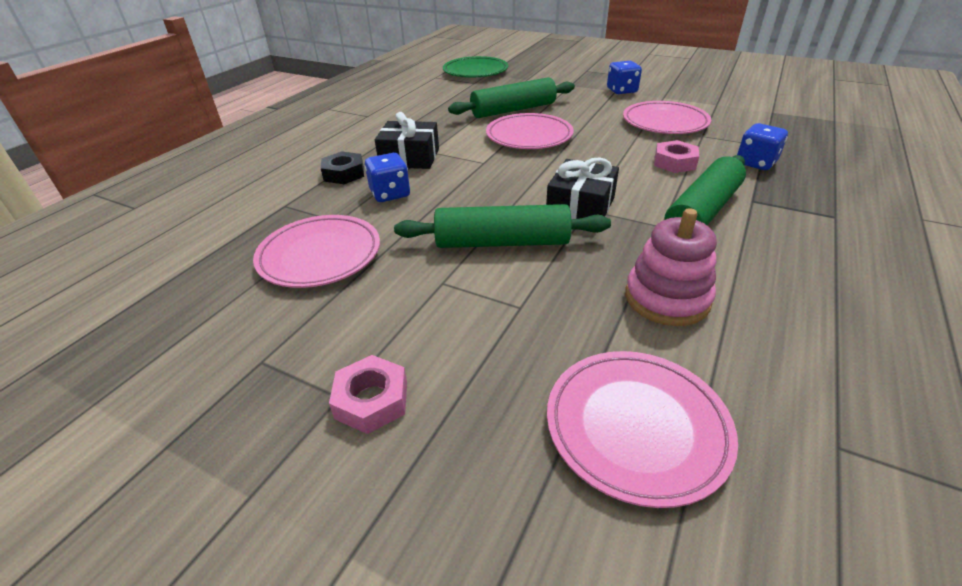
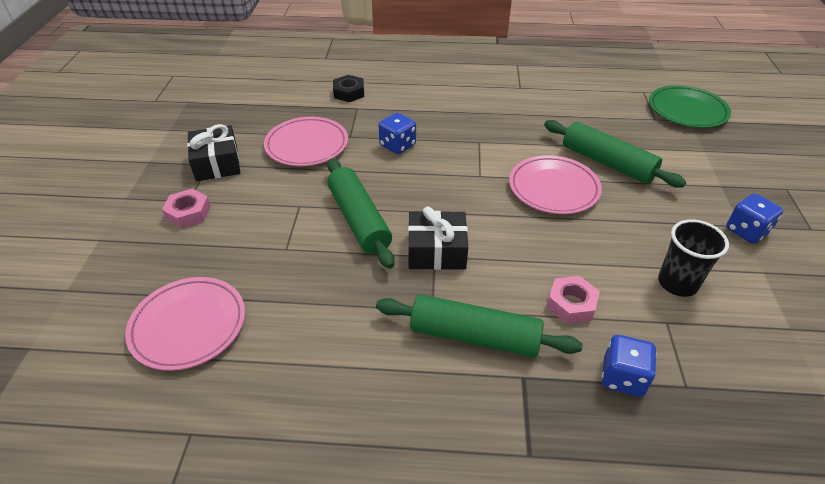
camera: 65 degrees right, 5 degrees up
(344, 174) = (413, 114): black nut -> black nut (349, 93)
(410, 158) = (460, 135): black gift -> black gift (217, 163)
(665, 122) = (677, 283): pink plate -> black cup
(667, 298) = (323, 325): pink stacking toy -> none

